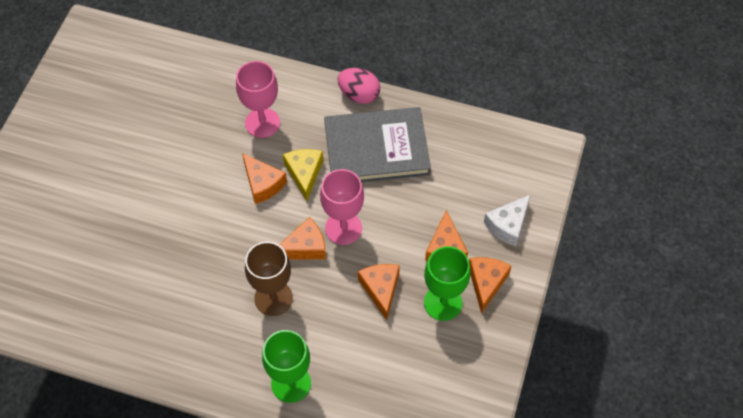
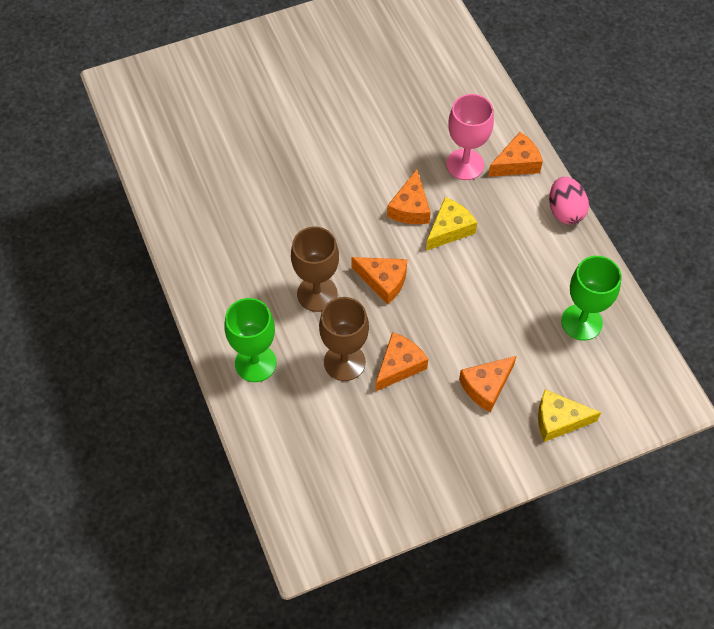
camera: 50 degrees right, 0 degrees up
(343, 228) = (428, 295): pink goblet -> none
(345, 322) = (344, 362): none -> brown goblet
(376, 149) = (527, 263): grey book -> none
(443, 303) = (432, 423): green goblet -> green goblet (581, 322)
(486, 283) = (484, 444): orange cheese -> orange cheese (516, 163)
(508, 225) = (558, 420): white cheese -> yellow cheese

